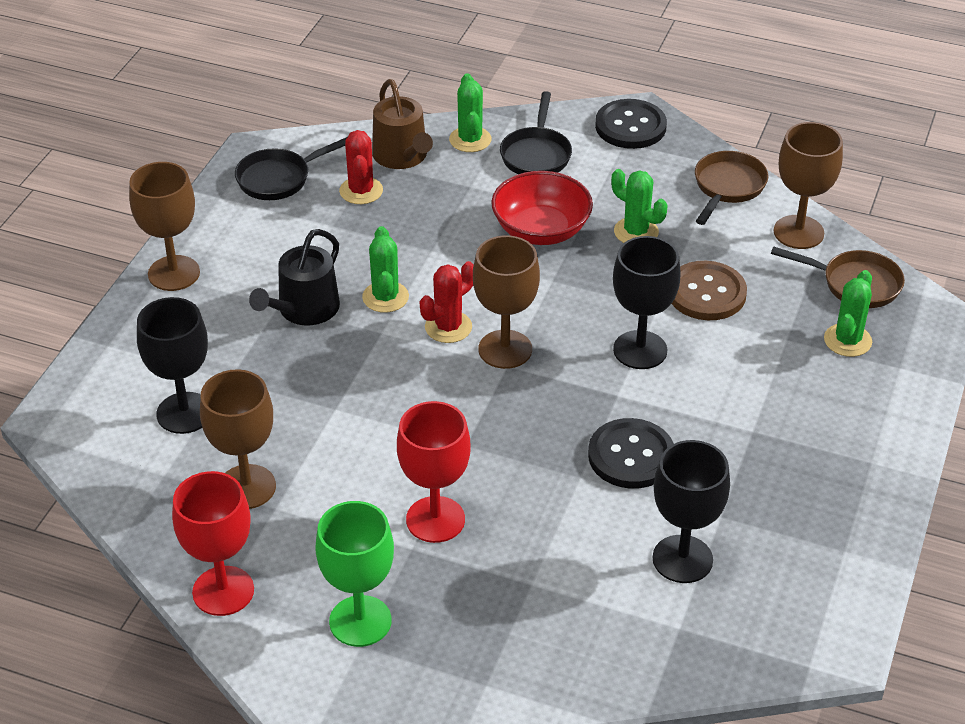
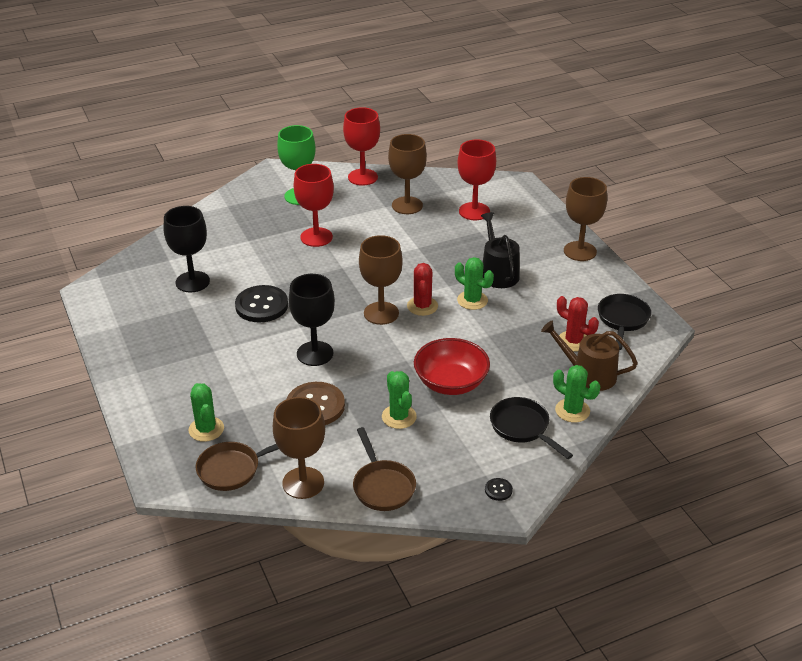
camera: 135 degrees right, 5 degrees down
(184, 413) = (474, 211): black goblet -> red goblet
(630, 126) = (498, 490): black button -> black button, size x0.44
(636, 232) = (399, 417): green cactus -> green cactus turned 75 degrees clockwise

